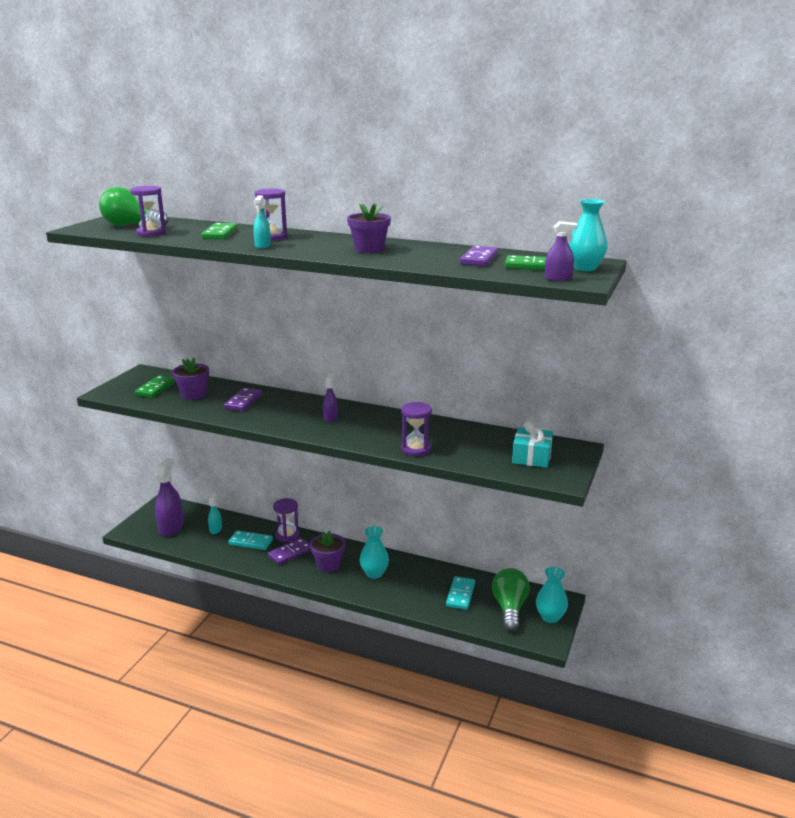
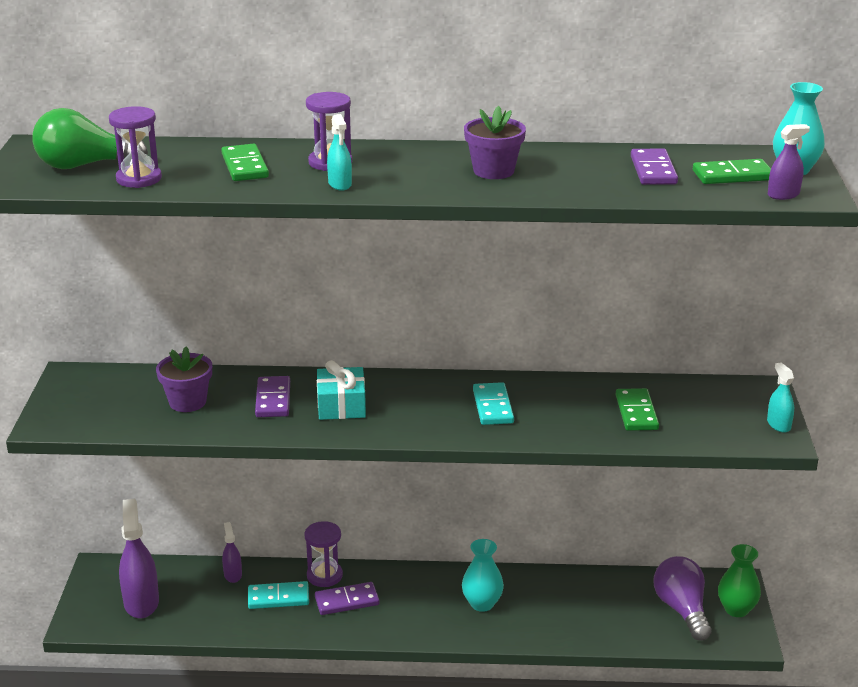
camera: 20 degrees left, 5 degrees up
(156, 388) = (119, 402): green domino -> green domino (636, 412)
(215, 529) = (212, 590): turquoise spray bottle -> turquoise spray bottle (778, 425)
(290, 553) = (347, 601): purple domino -> purple domino turned 45 degrees clockwise
(328, 565) = (412, 606): purple flower pot -> none
(330, 418) = (419, 403): purple spray bottle -> purple spray bottle (233, 575)
(416, 449) = (571, 431): purple hourglass -> none
(460, 595) = (611, 606): turquoise domino -> turquoise domino (493, 407)
(509, 608) = (682, 610): green light bulb -> purple light bulb
(531, 457) = (720, 413): turquoise gift -> turquoise gift (341, 405)
(550, 617) = (736, 609): turquoise vase -> green vase

